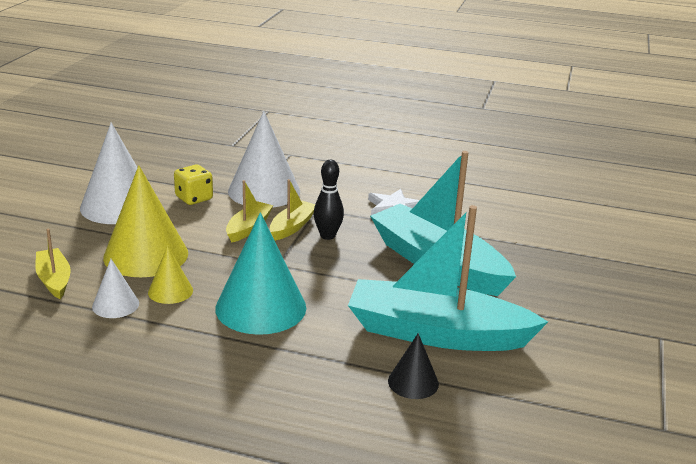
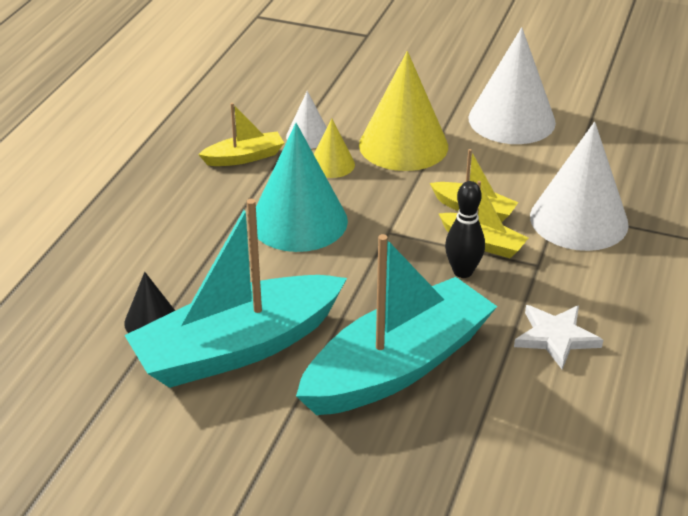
camera: 95 degrees right, 10 degrees up
(54, 280) = (352, 100): yellow boat -> yellow boat (244, 157)
(194, 198) = (543, 167): yellow dice -> none
(436, 333) = (237, 348): turquoise boat -> turquoise boat turned 135 degrees counterclockwise

